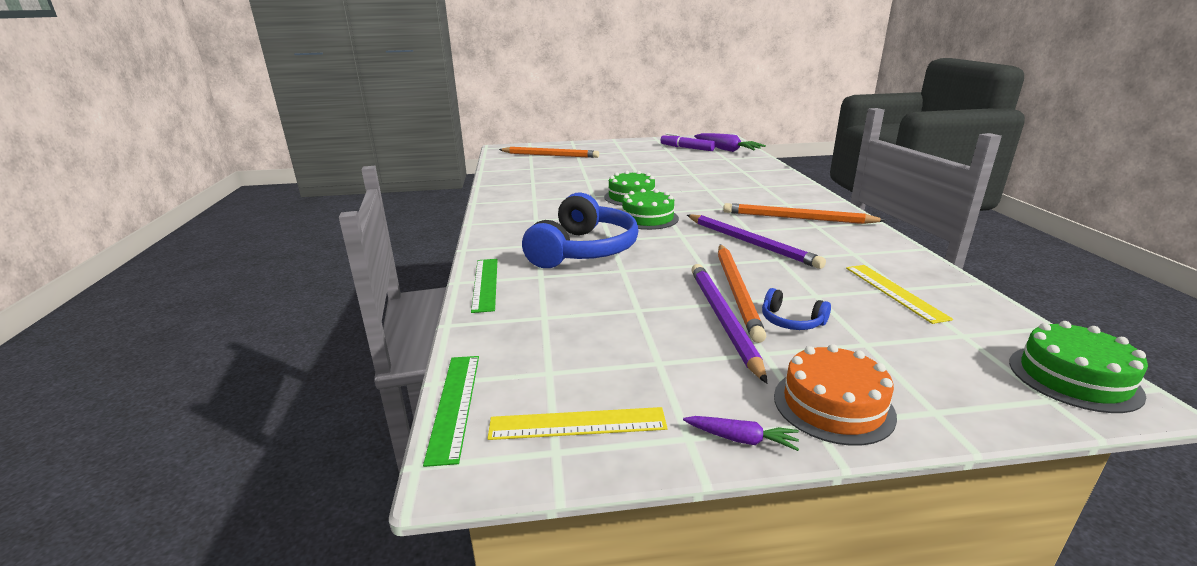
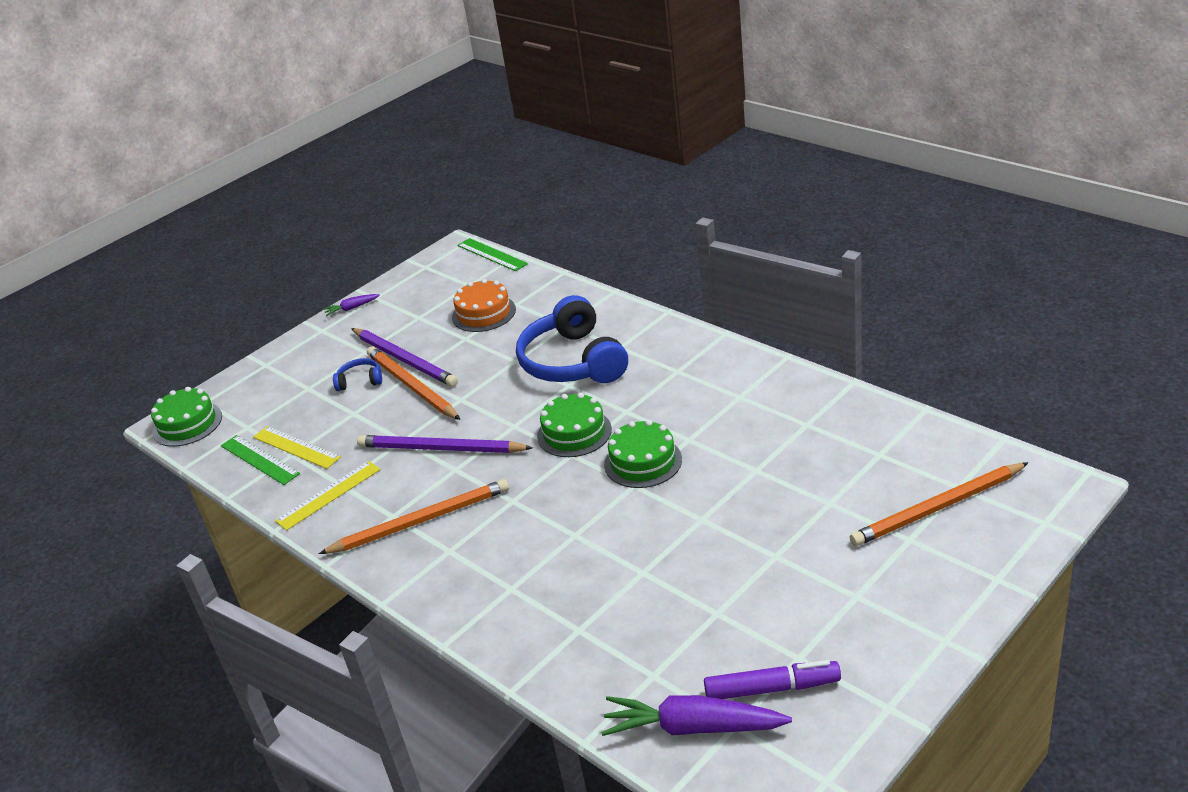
camera: 145 degrees right, 10 degrees up
(485, 284) = (592, 300): green ruler -> green ruler (259, 459)
(577, 424) = (427, 277): yellow ruler -> yellow ruler (328, 495)
(833, 405) = (316, 342): orange cake -> orange cake (484, 313)

